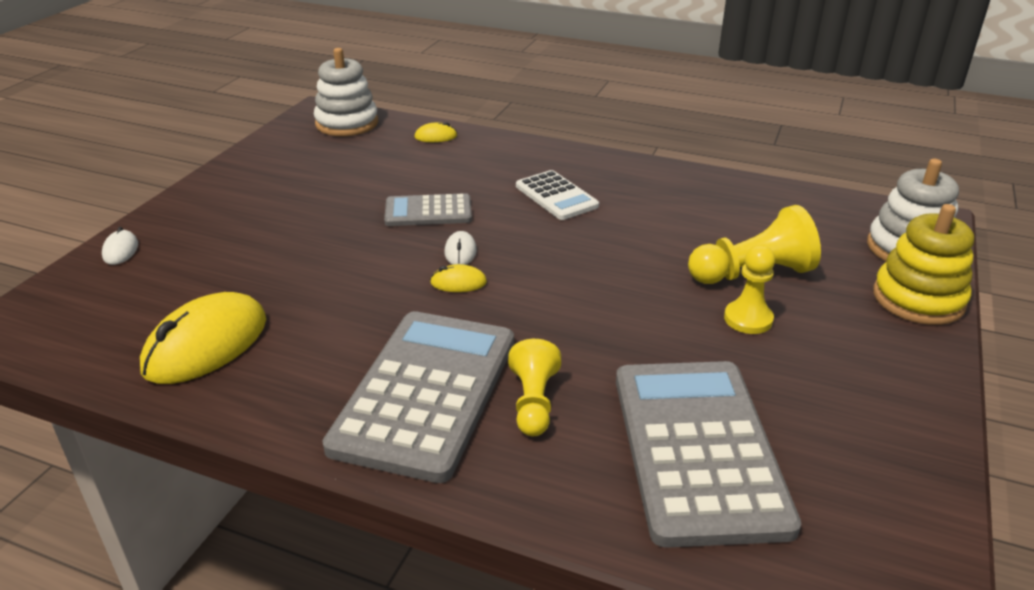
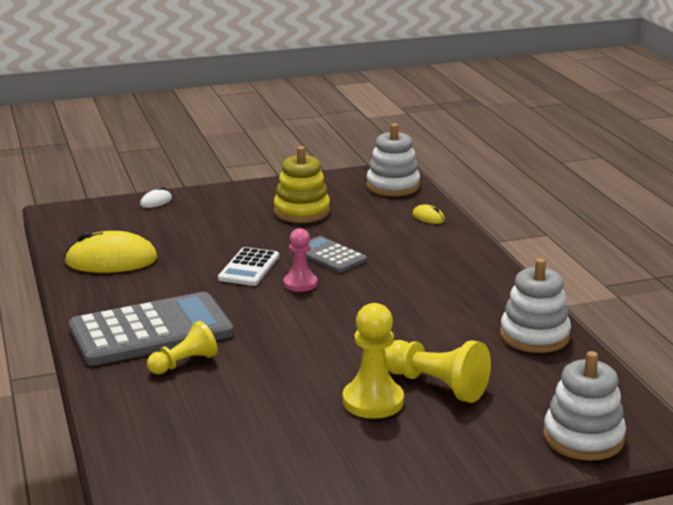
camera: 50 degrees right, 10 degrees down
(458, 283) = (266, 297): yellow mouse -> none
(460, 252) = (300, 284): white mouse -> pink pawn
(556, 196) = (421, 285): white calculator -> white calculator (249, 268)
(698, 449) = (208, 426): grey calculator -> none
(716, 191) = (534, 336): none -> white stacking toy
(748, 319) = (373, 401): yellow pawn -> yellow pawn, size x1.52
(918, 299) = (507, 460): yellow stacking toy -> yellow stacking toy (301, 212)

